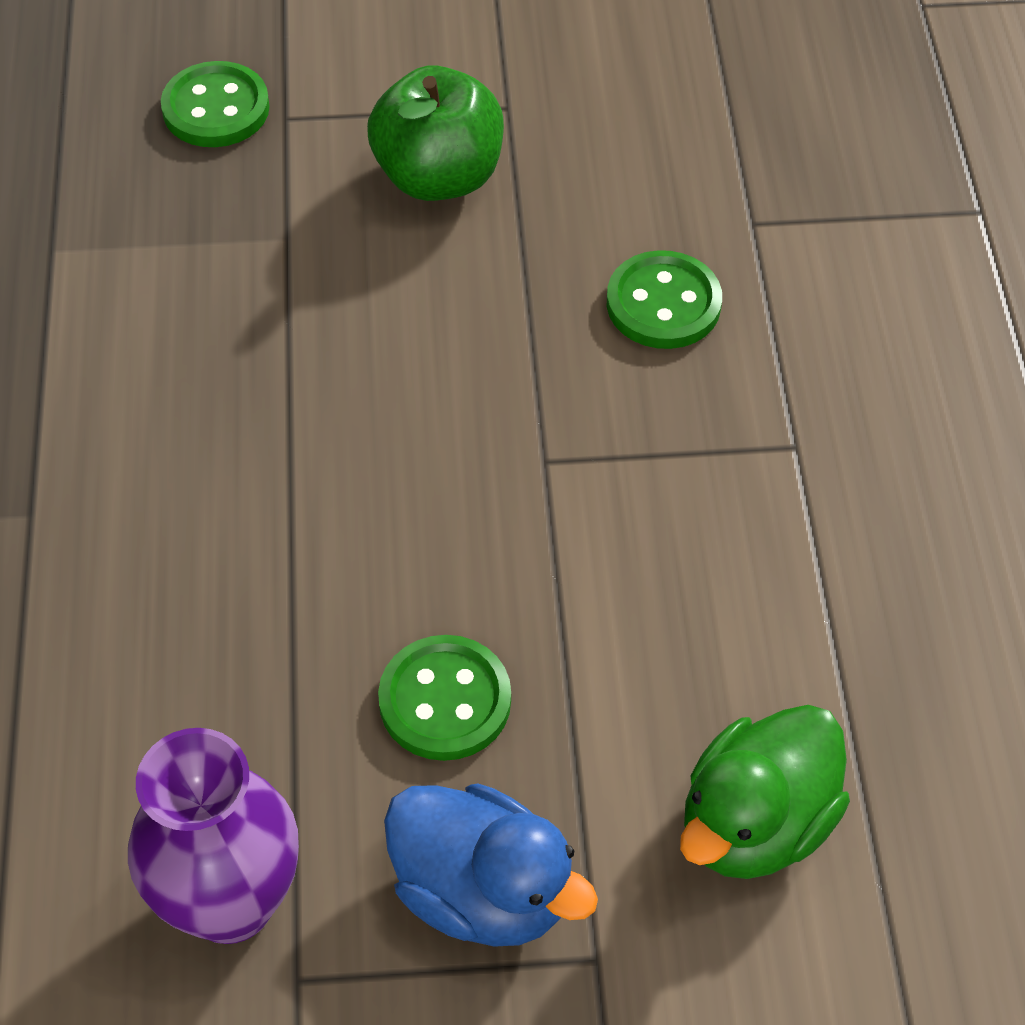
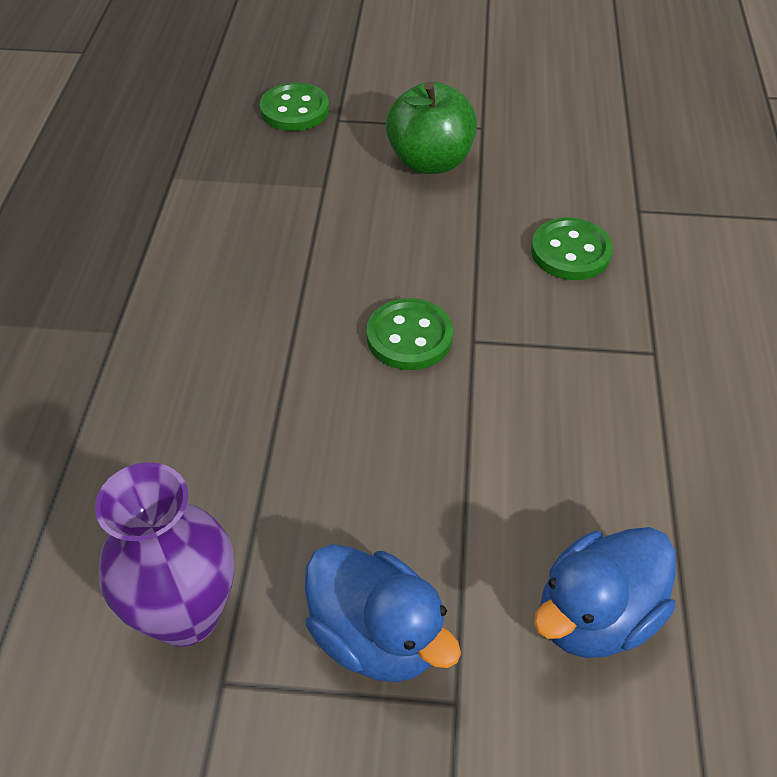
camera: 10 degrees right, 5 degrees down
(445, 700) = (373, 492): green button -> green button (409, 337)
(755, 823) = (596, 616): green duck -> blue duck

